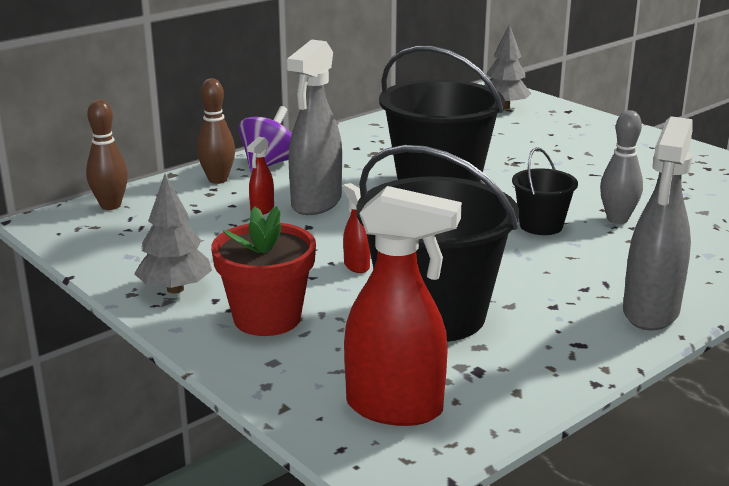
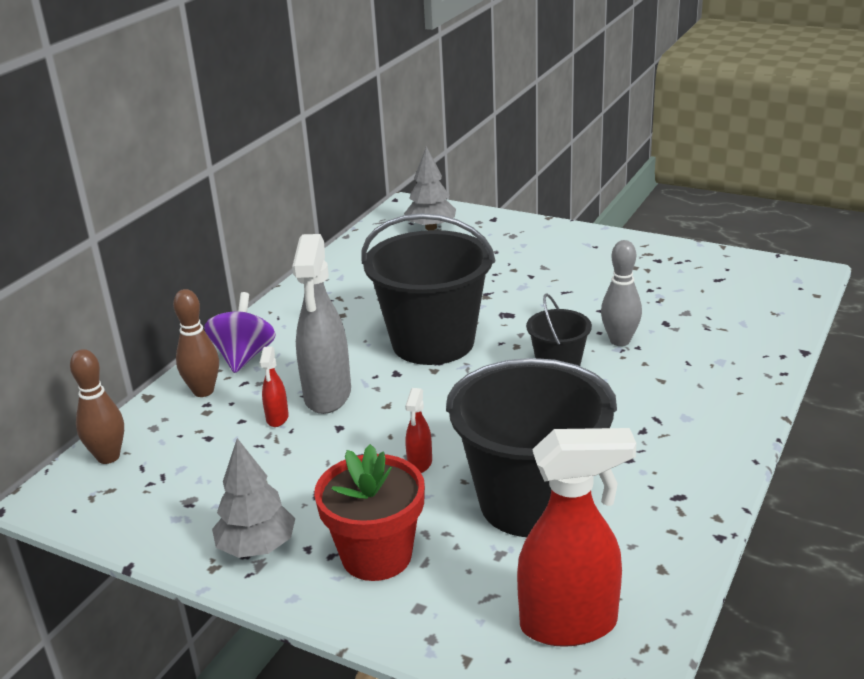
camera: 20 degrees left, 5 degrees up
(356, 266) = (420, 464): red spray bottle -> red spray bottle turned 120 degrees counterclockwise
(650, 313) = (714, 442): grey spray bottle -> none

